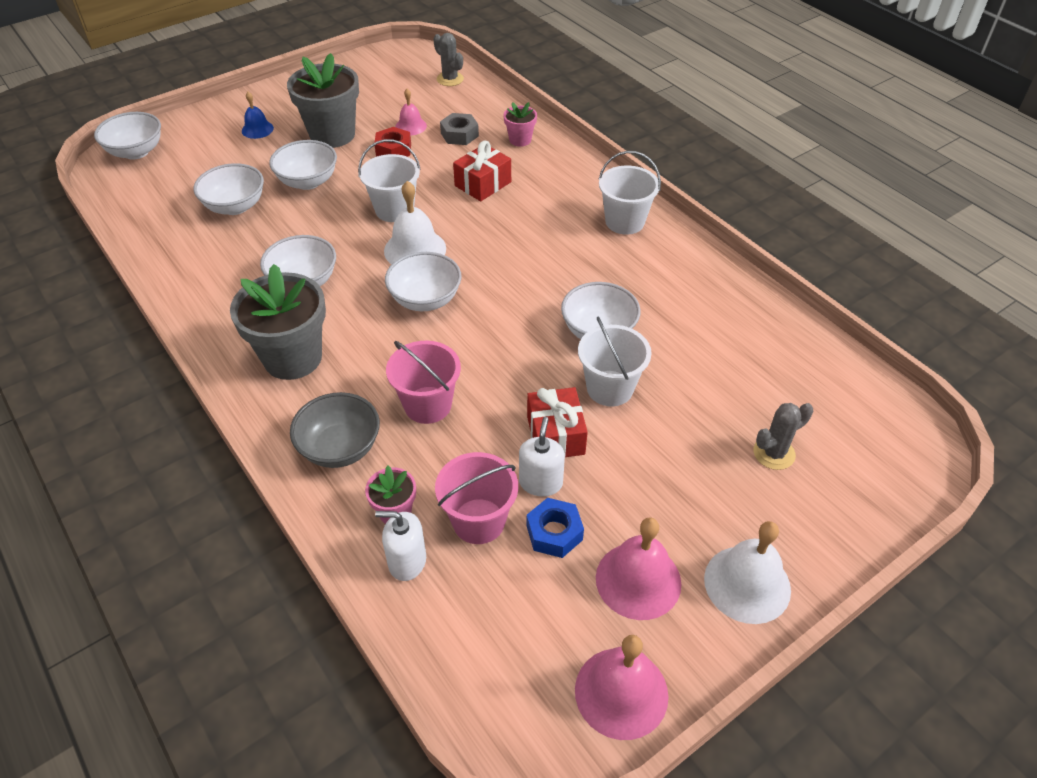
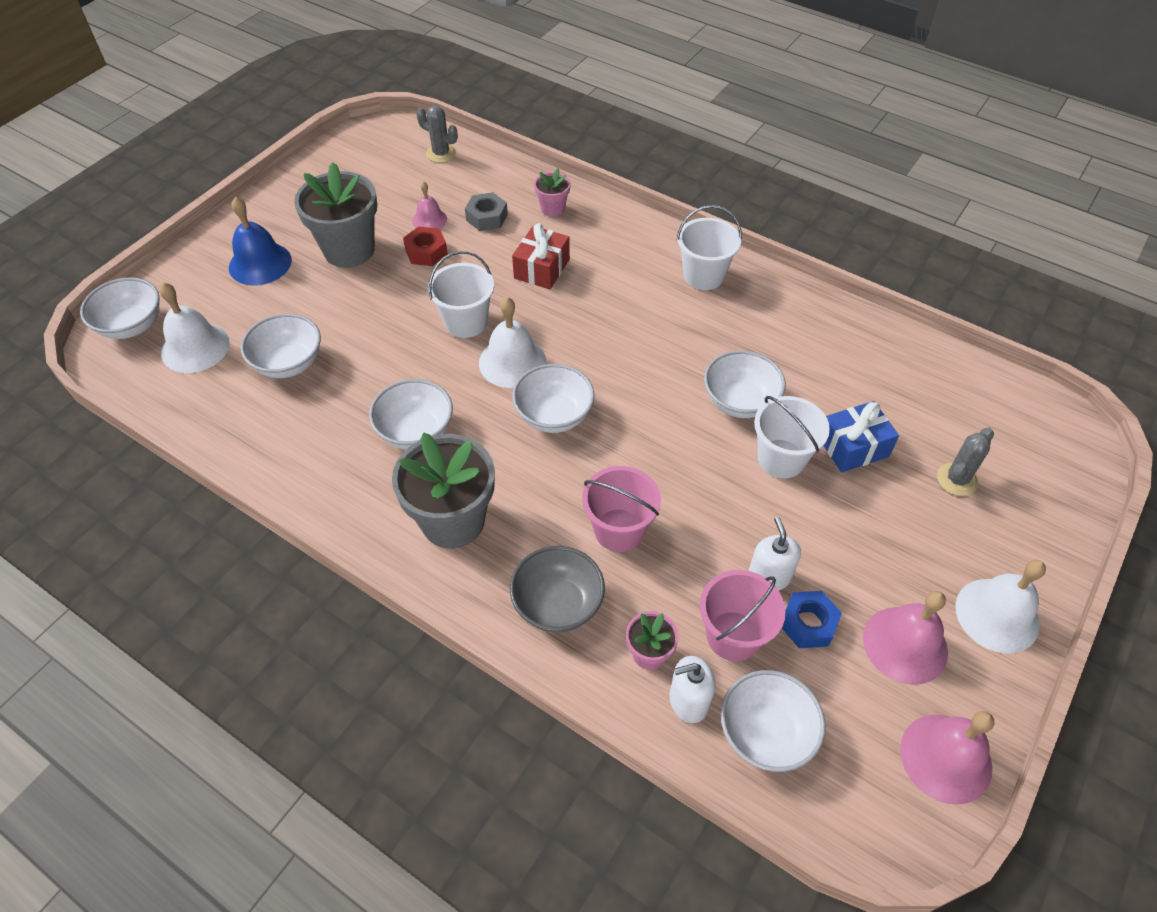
camera: 20 degrees left, 5 degrees up
(172, 178) = (195, 347): none -> white bell
(257, 129) = (260, 263): blue bell -> blue bell, size x1.70
(308, 181) = (353, 313): white bowl -> white bowl (765, 733)
(555, 435) = (757, 523): red gift -> none
(685, 397) = (853, 447): none -> blue gift

